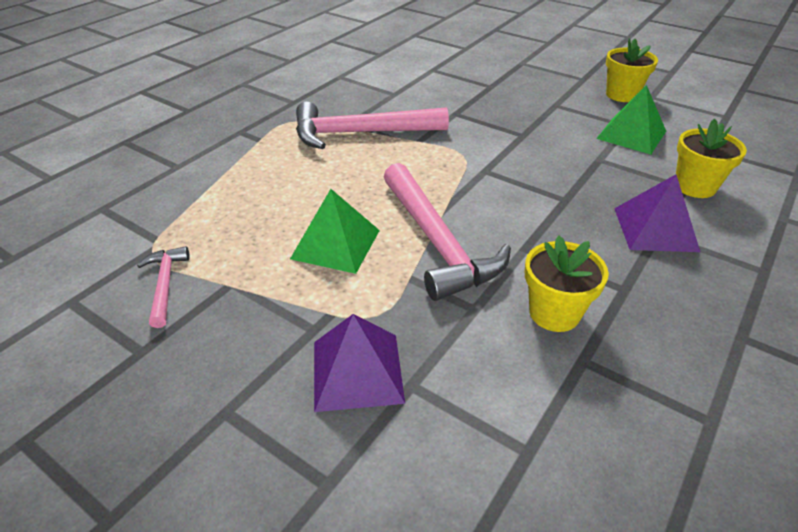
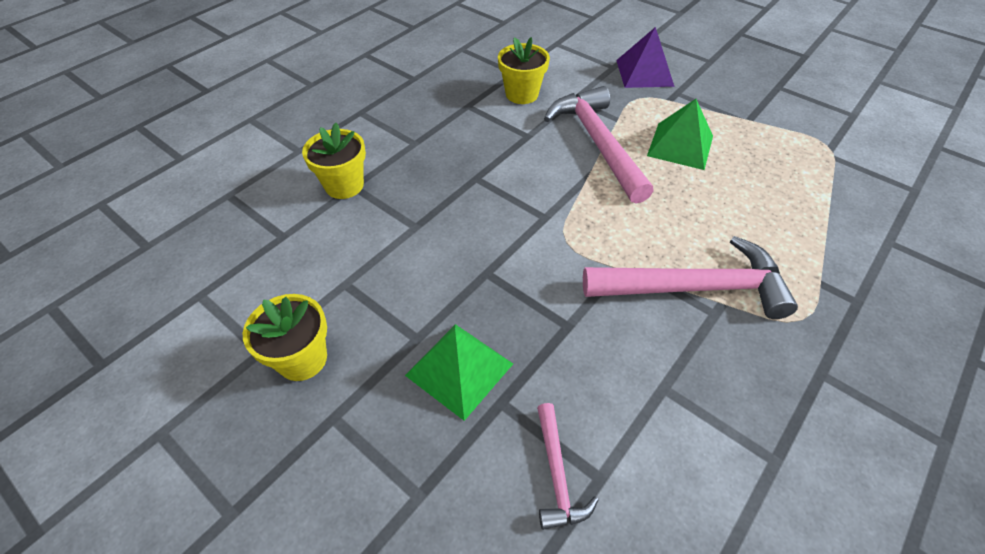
camera: 175 degrees left, 10 degrees up
(165, 284) = (795, 122): pink hammer -> pink hammer (557, 474)
(631, 134) = (352, 264): green pyramid -> green pyramid (459, 369)
(655, 229) = (414, 146): purple pyramid -> none

